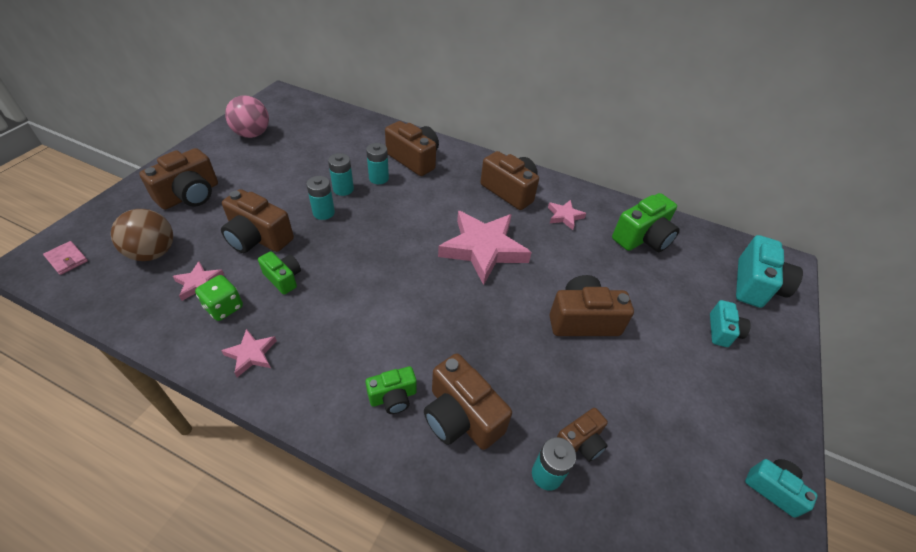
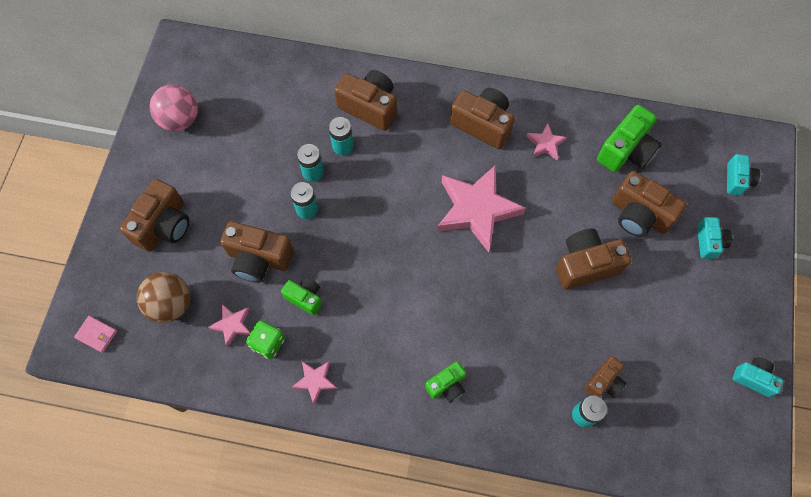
camera: 10 degrees left, 20 degrees up
(461, 416) = (506, 386): brown camera -> brown camera (639, 215)
(755, 285) = (737, 180): turquoise camera -> turquoise camera, size x0.58

